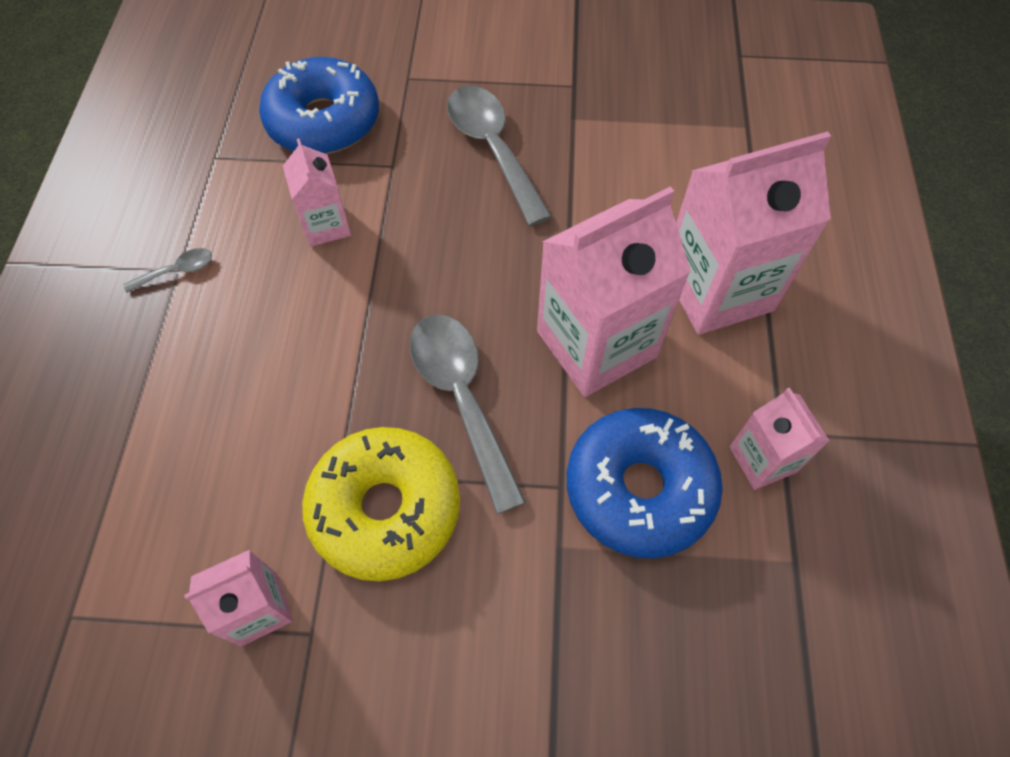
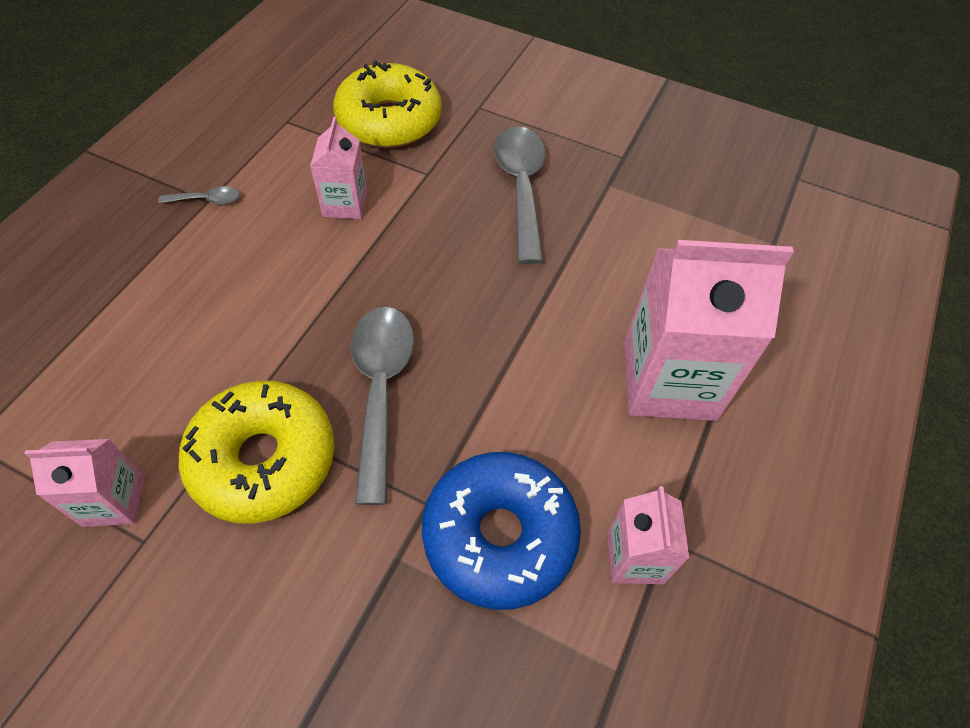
camera: 20 degrees right, 5 degrees down
(324, 121) = (389, 120): blue donut -> yellow donut
(596, 344) = (527, 388): pink carton -> none

